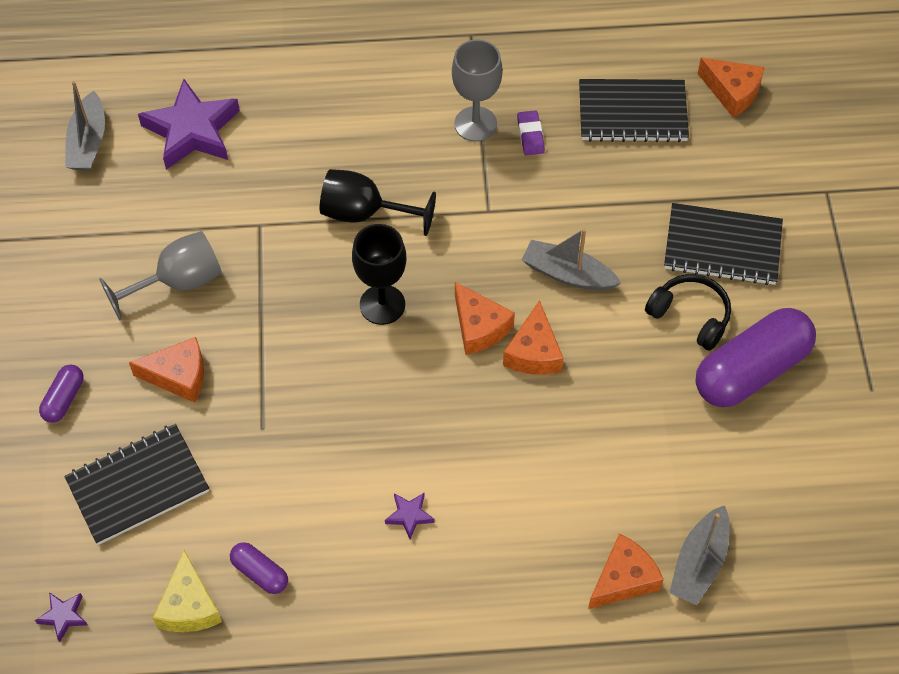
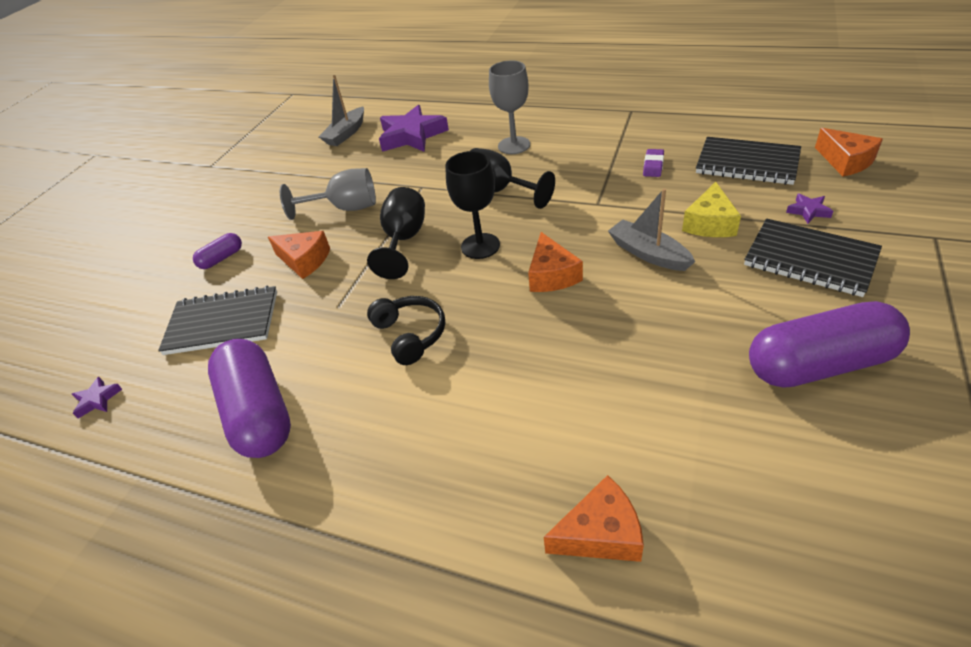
camera: 30 degrees right, 15 degrees down
(189, 606) = (187, 421): yellow cheese -> yellow cheese (709, 223)
(260, 573) = (259, 412): purple capsule -> purple capsule, size x2.17
(286, 317) = (404, 240): none -> black goblet
(409, 515) = (411, 403): purple star -> purple star (808, 211)
(475, 124) = (611, 155): grey goblet -> grey goblet (514, 145)
(533, 352) = (592, 302): orange cheese -> none
(690, 316) = (761, 305): black headphones -> black headphones (410, 334)
(699, 563) = (701, 546): grey boat -> none

